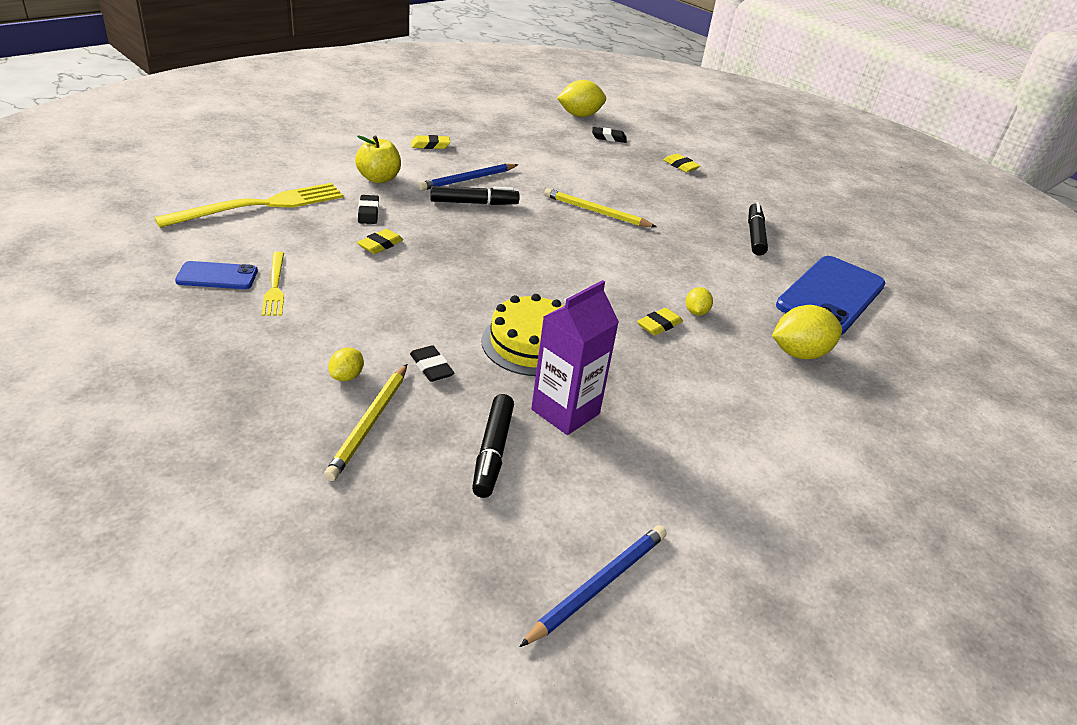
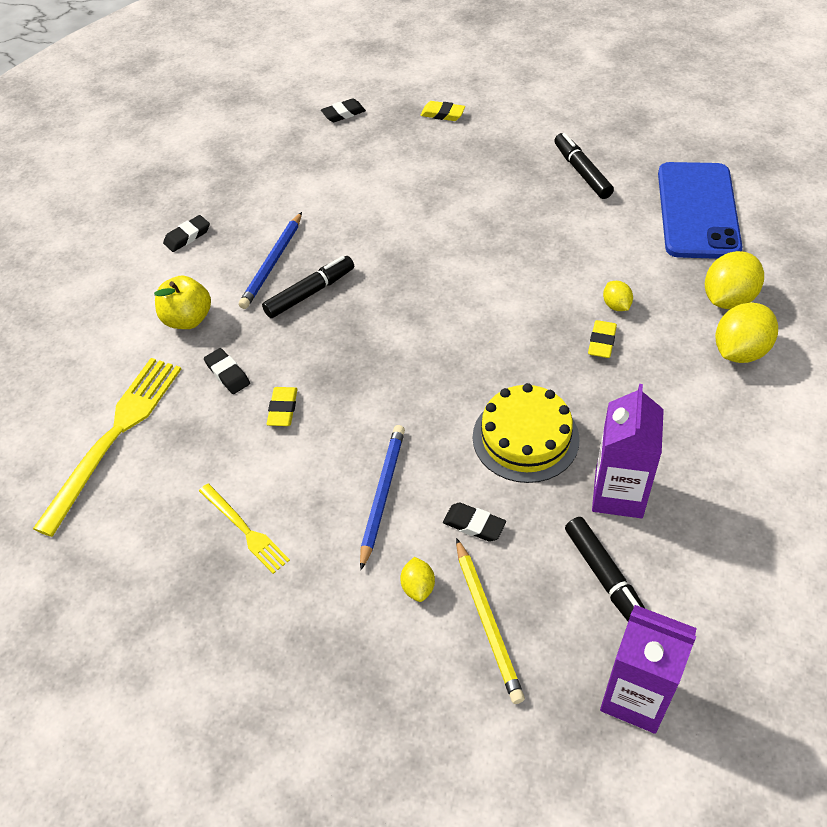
camera: 25 degrees left, 15 degrees up
(217, 276) = (178, 556): blue phone -> none
(424, 535) = (635, 697): none -> purple carton
(430, 145) = (187, 236): yellow eraser -> black eraser
(579, 115) = (286, 95): yellow lemon -> yellow lemon (740, 351)
(596, 212) = (428, 230): yellow pencil -> none
(598, 586) = (789, 645): blue pencil -> blue pencil (382, 495)

